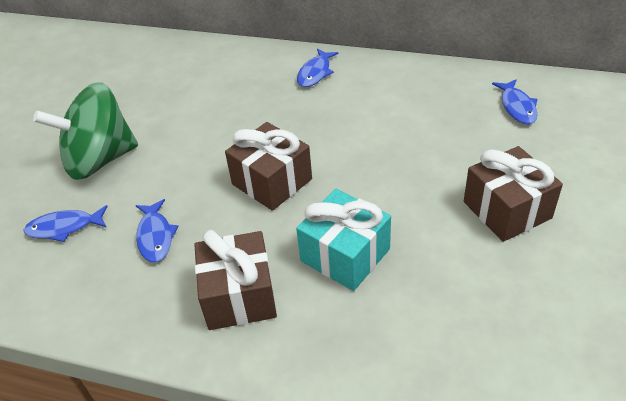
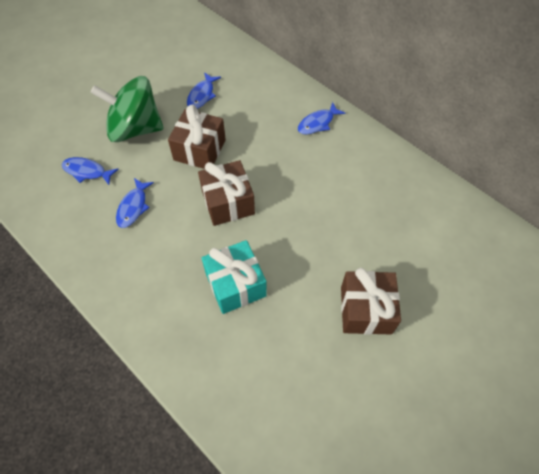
camera: 25 degrees right, 15 degrees up
(239, 296) = (154, 278): brown gift -> brown gift (200, 150)
(517, 107) = (442, 228): blue fish -> blue fish (202, 95)

